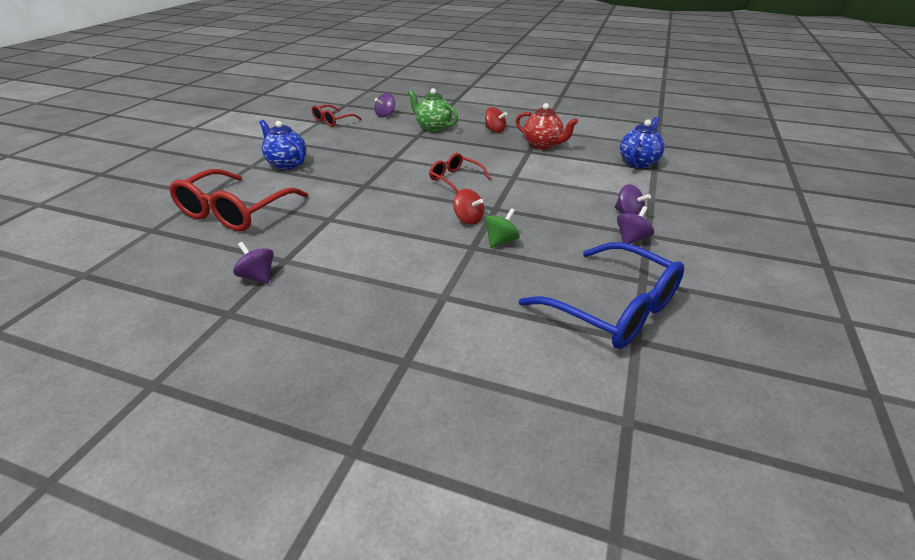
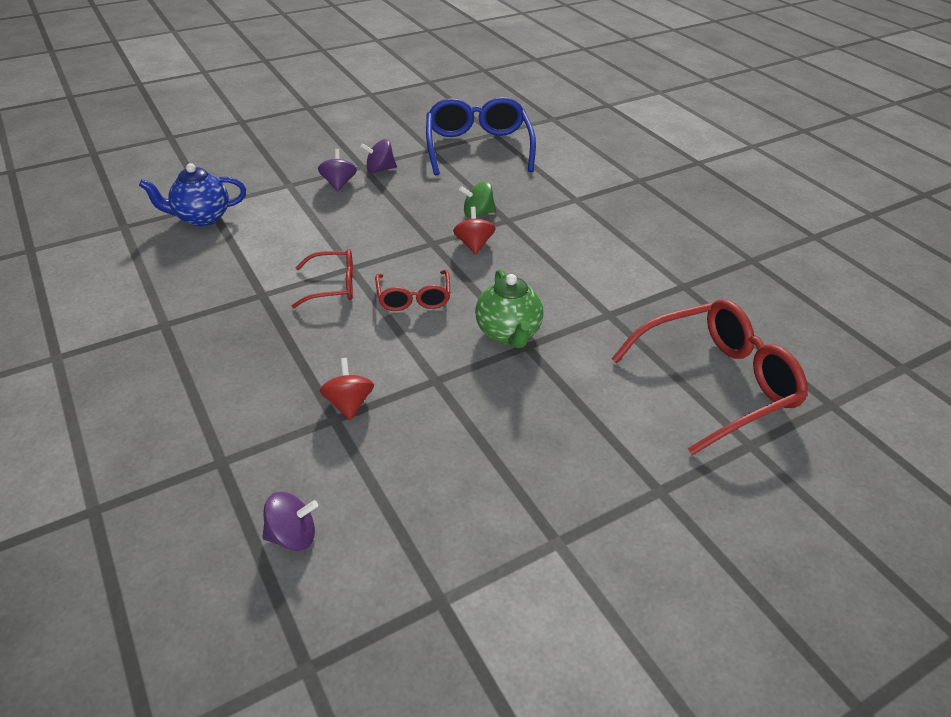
camera: 140 degrees left, 5 degrees up
(258, 276) = (716, 281): purple spinning top -> none
(287, 164) = (598, 459): blue teapot -> none
(333, 121) = (410, 583): red glasses -> red glasses (332, 286)
(433, 127) = (281, 428): green teapot -> green teapot (508, 333)
(495, 130) = (217, 361): red spinning top -> red spinning top (349, 404)
(542, 145) = (226, 295): red teapot -> none

